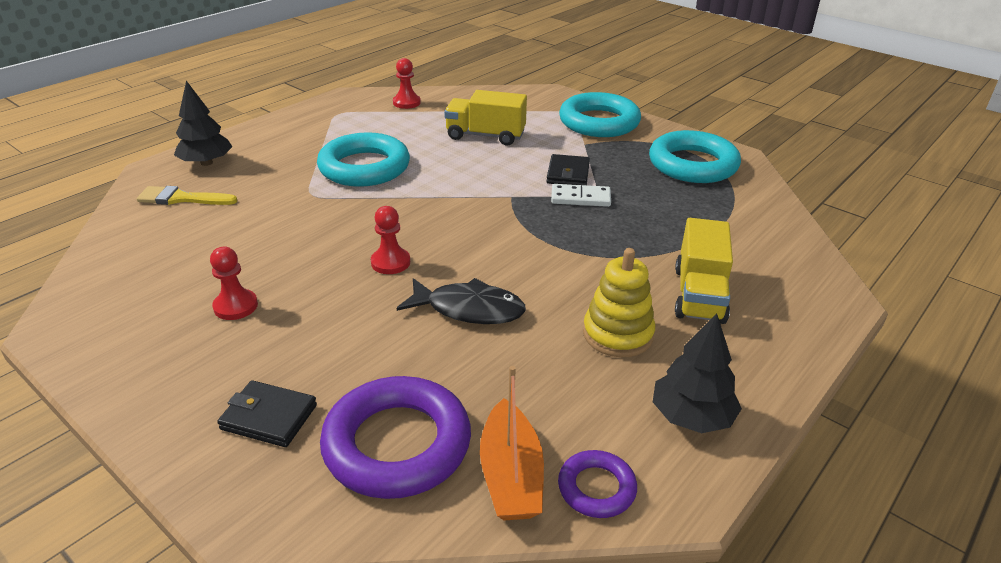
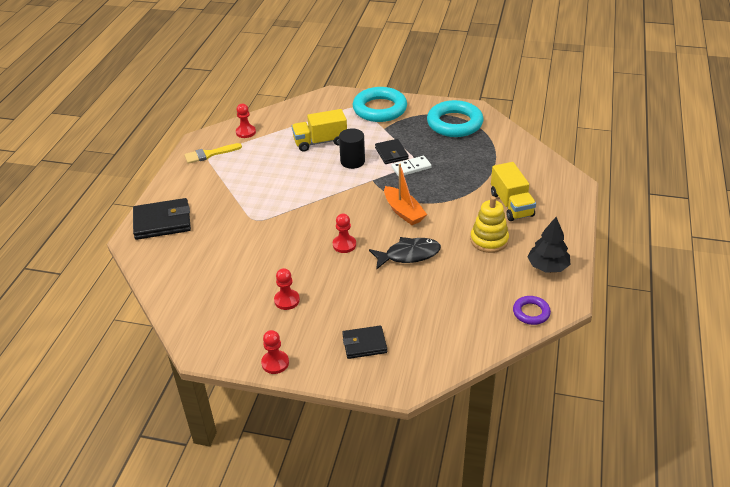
camera: 25 degrees left, 5 degrees up
(118, 388) = (275, 363): none -> red pawn
(181, 198) = (177, 251): yellow brush -> yellow brush (209, 154)
(206, 163) = (162, 222): black tree -> black wallet
(364, 167) = (268, 190): turquoise ring -> none
(397, 444) = (434, 330): purple ring -> none
(505, 168) = (352, 161): none -> black cylinder
(511, 475) = (493, 322): orange boat -> orange boat (403, 212)

